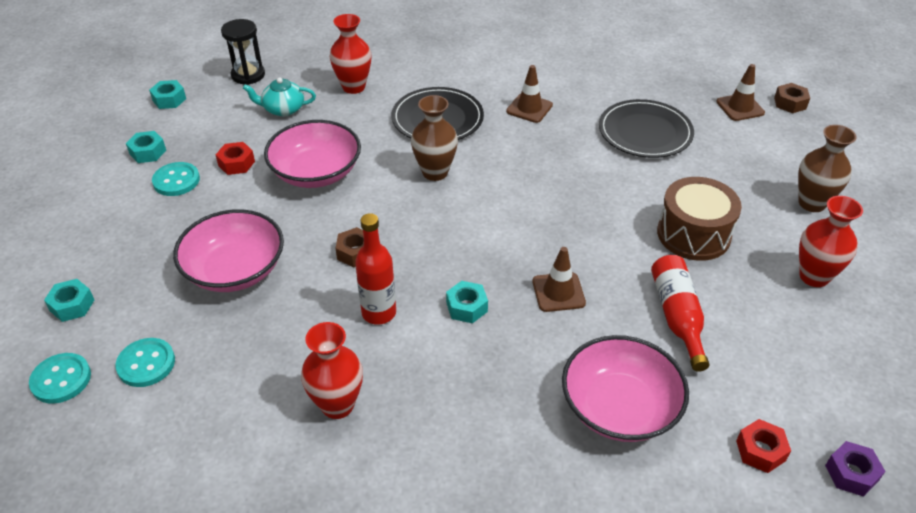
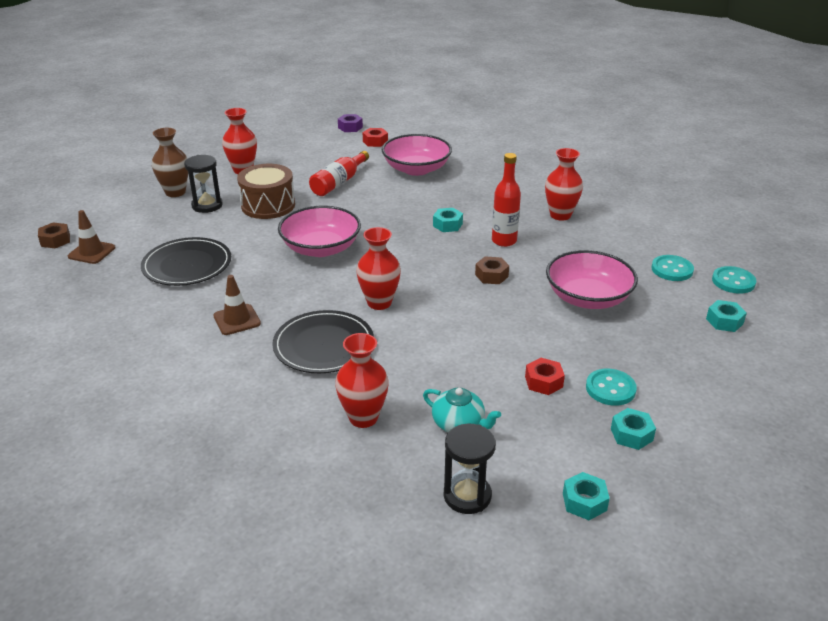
camera: 145 degrees left, 10 degrees down
(316, 172) = (476, 343): pink bowl -> pink bowl (321, 248)
(435, 172) = (379, 303): brown vase -> red vase
(558, 292) = (386, 212): brown traffic cone -> none
(749, 202) = (207, 205): none -> black hourglass

